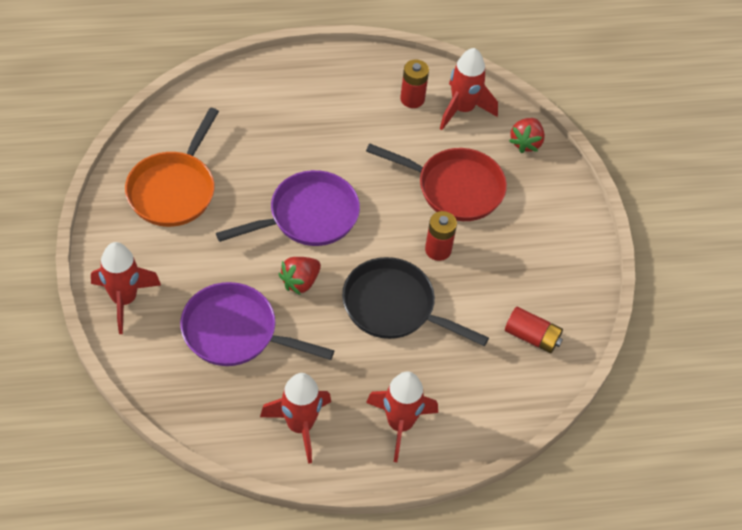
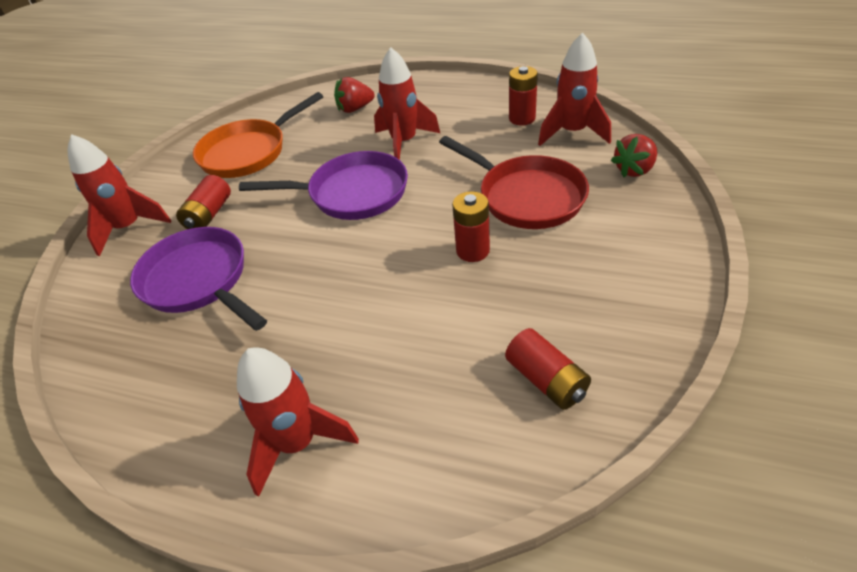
camera: 35 degrees right, 10 degrees down
(191, 268) = (209, 215): none -> red battery
(300, 282) = (300, 249): red strawberry -> red strawberry (355, 109)
(300, 426) = (180, 403): red rocket -> red rocket (404, 143)
(394, 307) = (384, 297): black pan -> none

